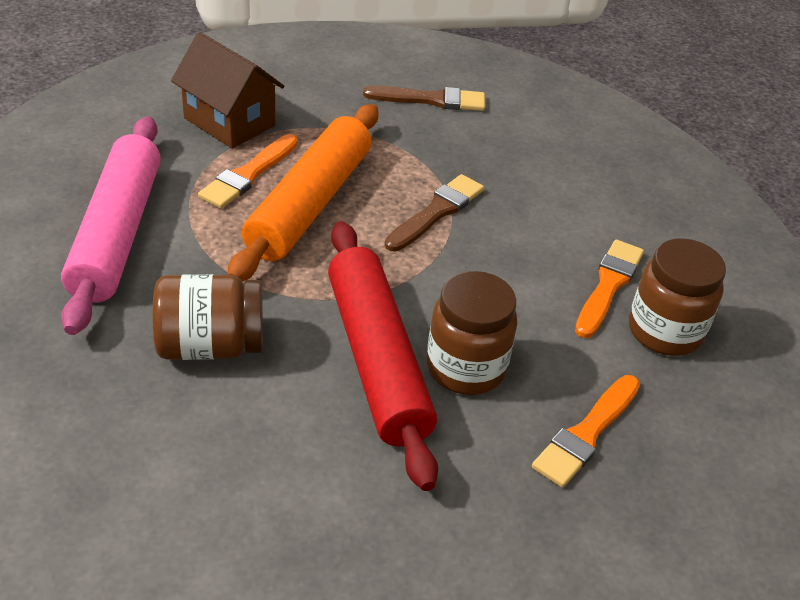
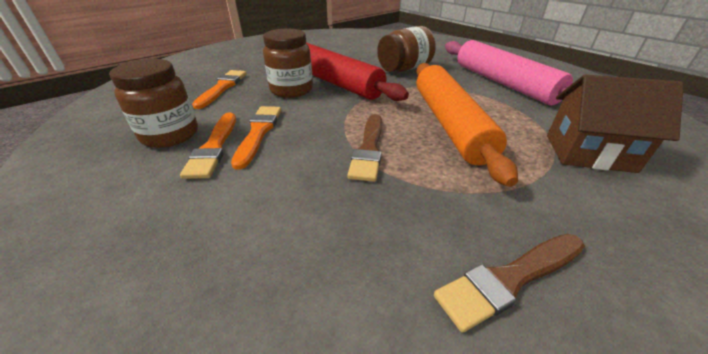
camera: 155 degrees right, 5 degrees down
(248, 175) = (507, 125): orange brush -> orange brush (258, 132)

